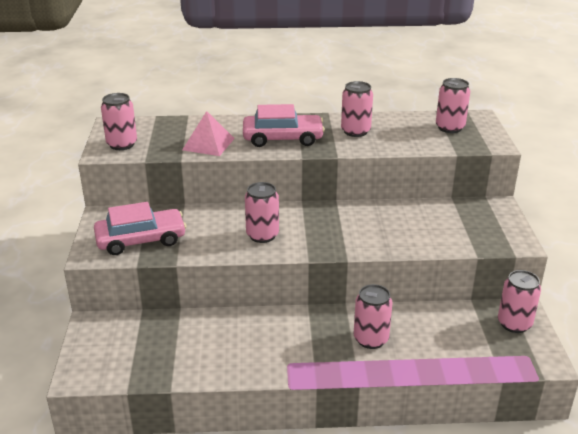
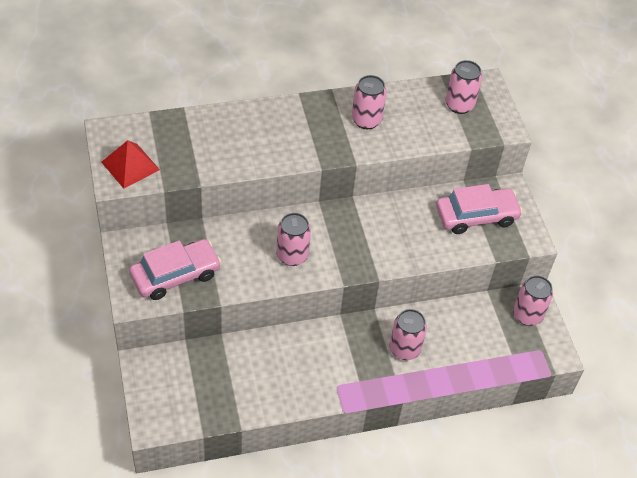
camera: 15 degrees left, 20 degrees up
(122, 144) = (130, 165): pink can -> red pyramid
(208, 144) = (221, 156): pink pyramid -> none
(282, 138) = (295, 139): pink car -> pink car (476, 216)

